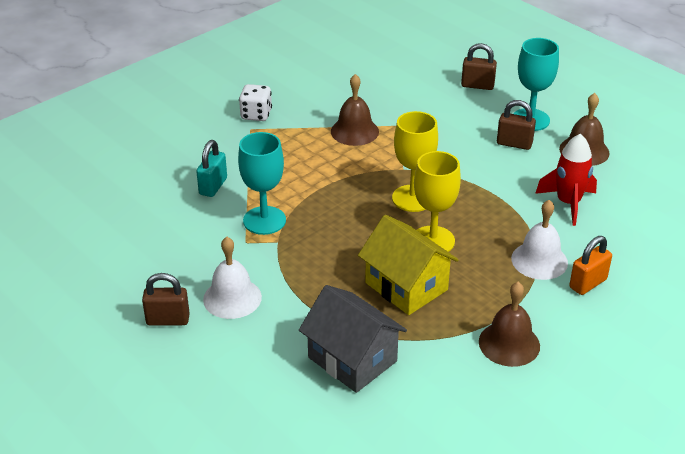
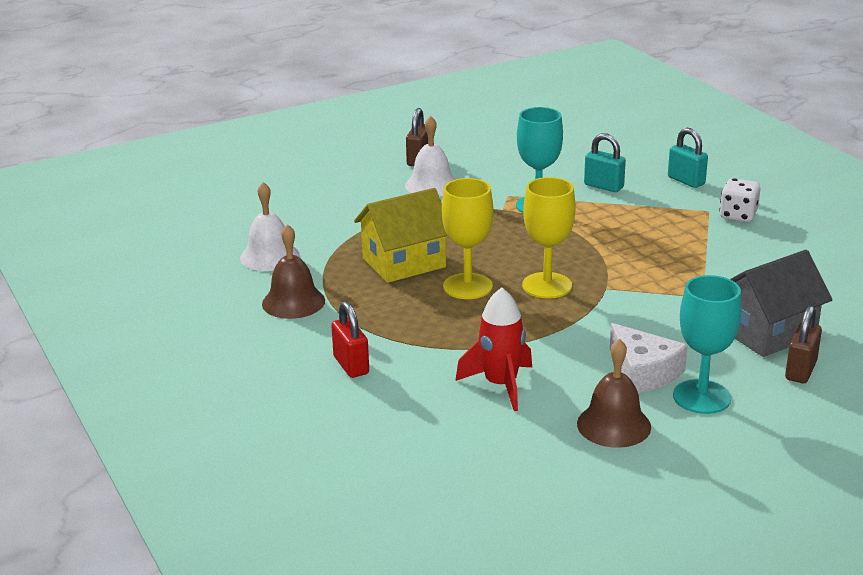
camera: 105 degrees right, 10 degrees down
(192, 142) = (686, 181): none -> turquoise padlock
(352, 359) = (324, 227): grey house -> grey house (767, 332)
(354, 131) = (693, 268): brown bell -> none
(514, 144) = (643, 372): brown padlock -> white cheese
(539, 260) = (404, 343): white bell -> white bell (269, 256)
(588, 283) = (351, 365): orange padlock -> red padlock

